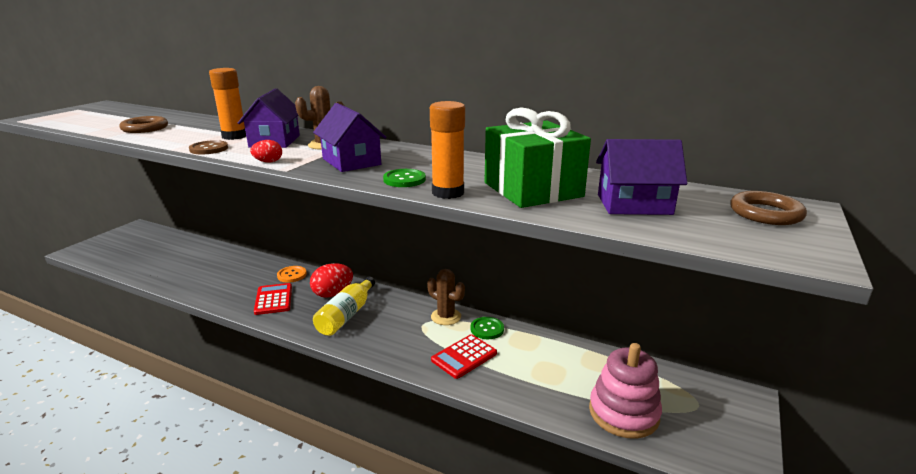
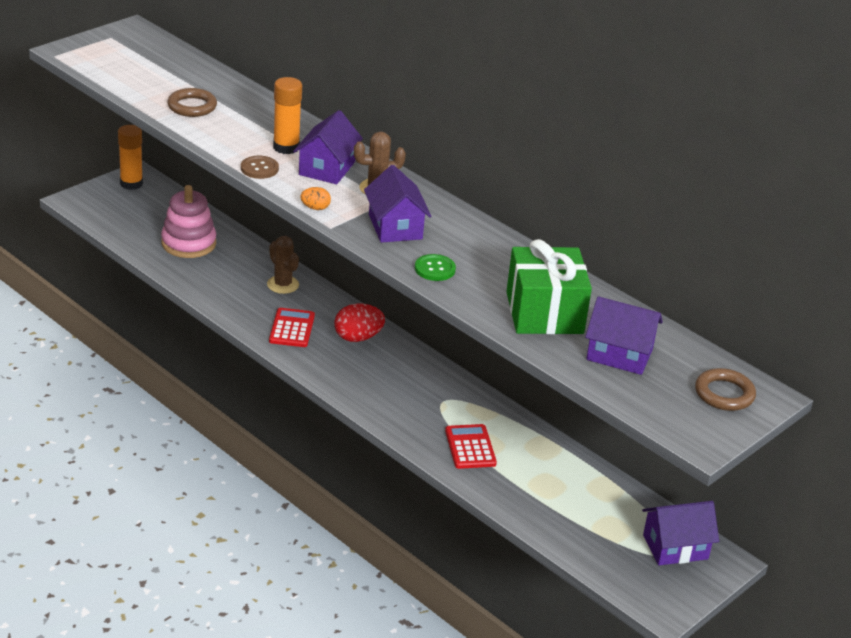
camera: 15 degrees right, 10 degrees up
(268, 162) = (315, 208): red egg -> orange egg
(292, 275) = (317, 300): orange button -> none
(346, 315) = (365, 369): yellow bottle -> none
(446, 317) = (472, 399): brown cactus -> brown cactus (283, 285)
(448, 193) = (465, 298): orange glue stick -> orange glue stick (131, 184)
(464, 357) = (470, 447): red calculator -> red calculator turned 105 degrees clockwise
(487, 329) = (509, 425): green button -> none
(623, 413) = (593, 540): pink stacking toy -> pink stacking toy (188, 243)
(695, 397) = (675, 547): none -> purple house

